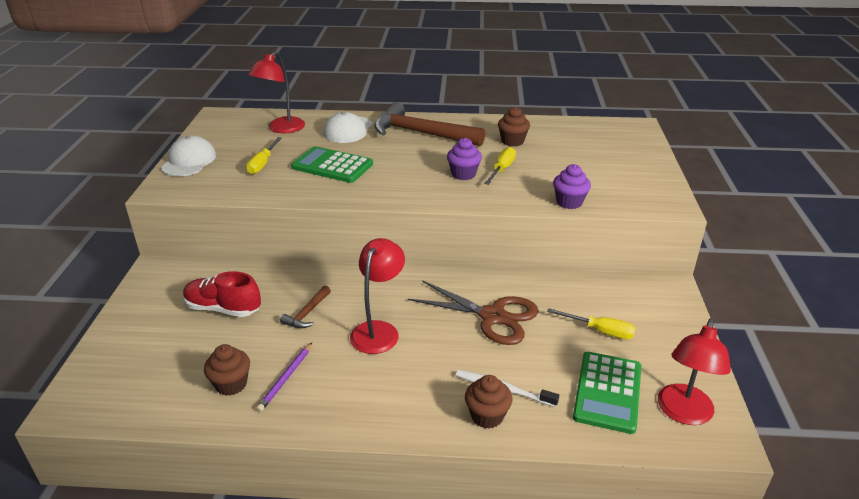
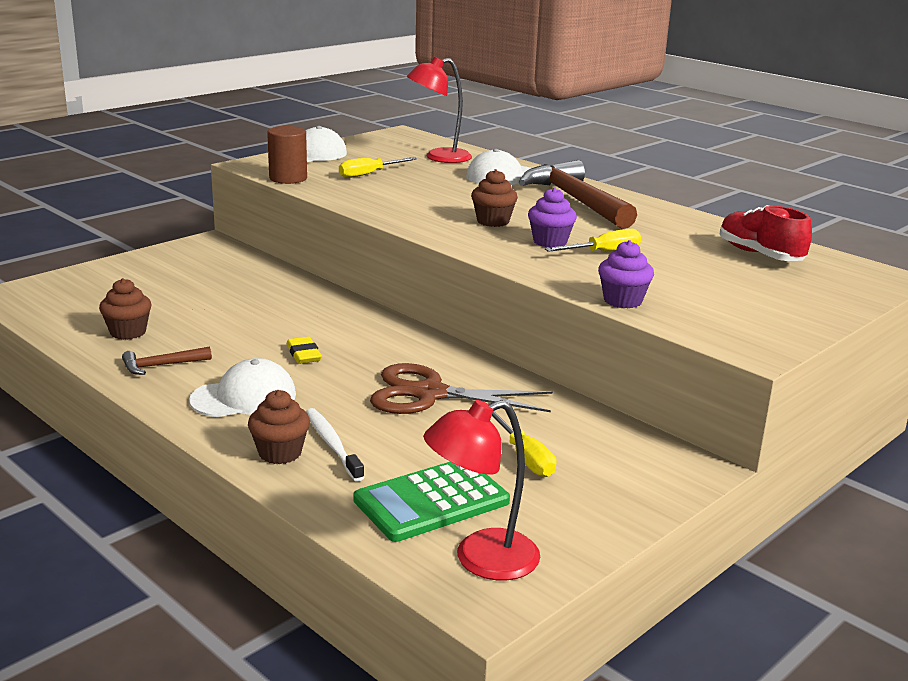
camera: 40 degrees right, 10 degrees down
(213, 192) = (288, 178): none -> brown cylinder
(223, 308) = (209, 286): red shoe -> red shoe (759, 255)
(286, 378) = (172, 348): purple pencil -> none
(307, 313) = (267, 317): brown hammer -> brown hammer (161, 366)
(332, 166) = (429, 195): green calculator -> none
(378, 330) = (303, 354): red lamp -> yellow eraser
(399, 388) = (244, 397): none -> white cap
(492, 316) = (430, 394): brown scissors -> brown scissors turned 120 degrees clockwise
(512, 141) = (671, 237): brown cupcake -> brown cupcake (493, 221)

